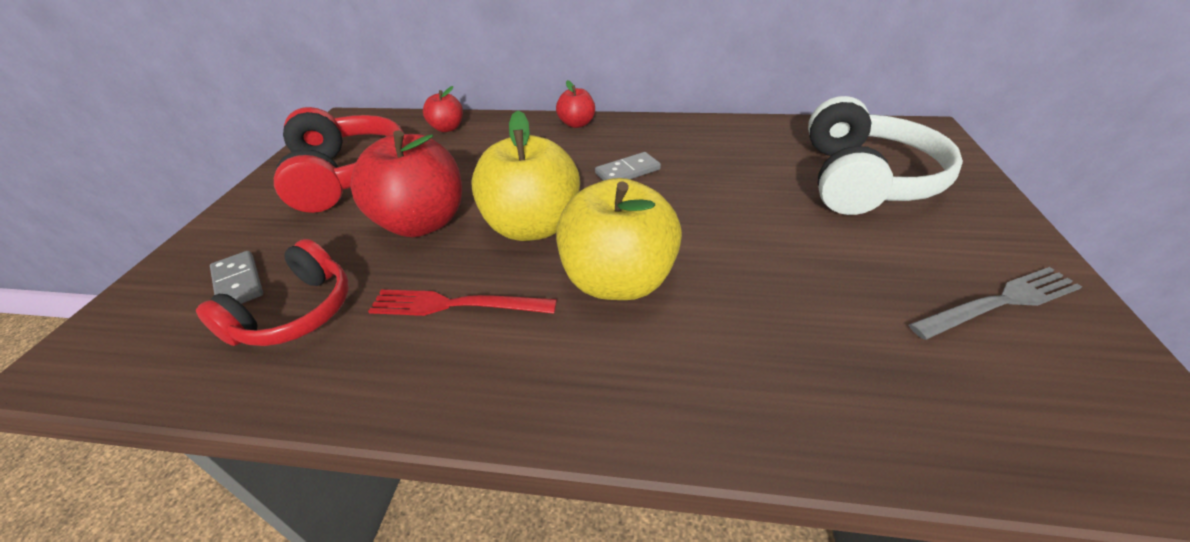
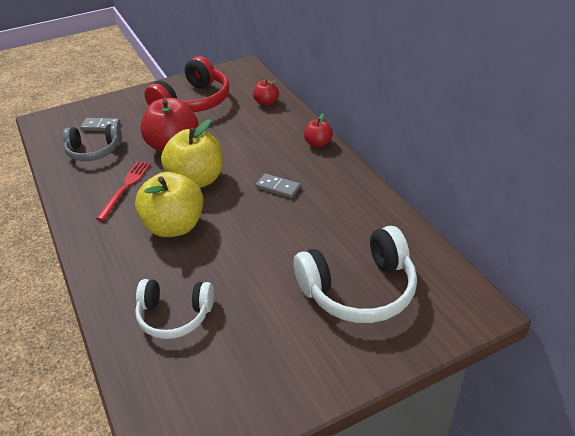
camera: 55 degrees right, 0 degrees up
(238, 282) = (100, 126): grey domino -> grey domino turned 75 degrees clockwise
(295, 313) = (94, 151): red headphones -> grey headphones
(456, 305) = (125, 188): red fork -> red fork turned 45 degrees clockwise
(839, 347) = (174, 315): none -> white headphones
(999, 302) = (256, 373): grey fork -> none

